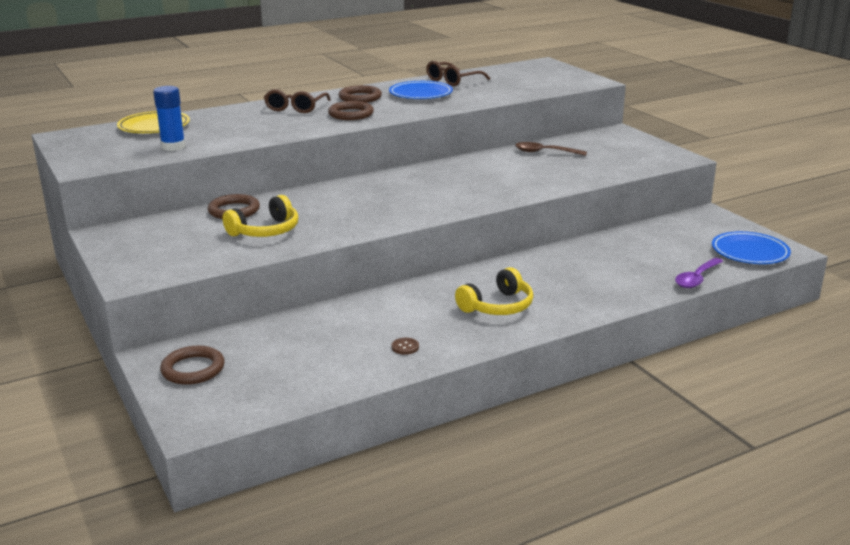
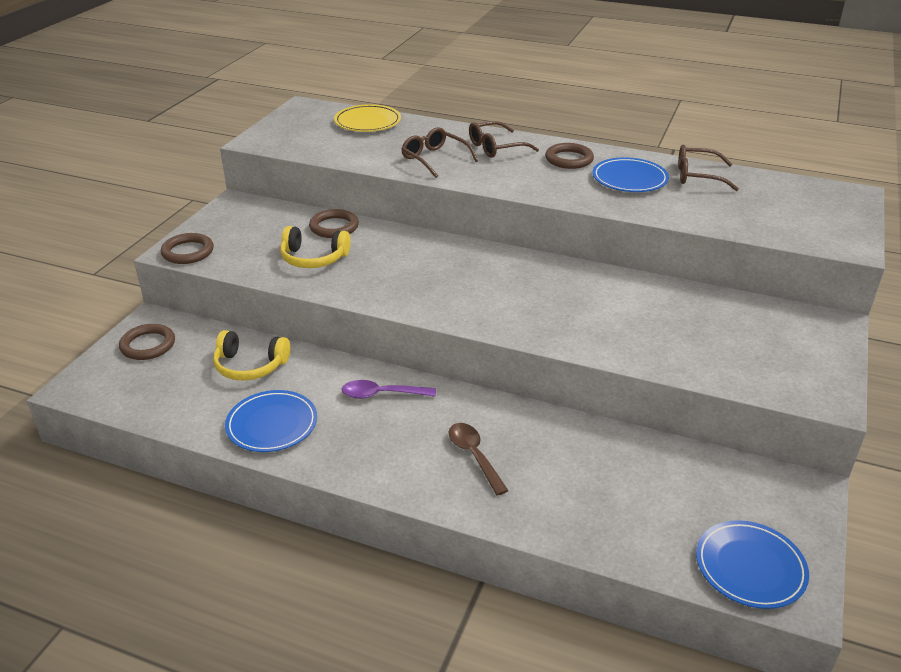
camera: 50 degrees right, 10 degrees up
(173, 147) = (336, 148): blue glue stick -> none
(269, 126) = (434, 159): none -> brown glasses
(351, 114) = (519, 175): brown ring -> brown ring (188, 252)
(405, 347) = (272, 424): brown button -> blue plate
(498, 306) = (398, 440): yellow headphones -> yellow headphones (250, 366)
(544, 152) = (690, 306): brown spoon -> brown spoon (474, 456)
(696, 278) = (620, 550): purple spoon -> purple spoon (381, 394)

